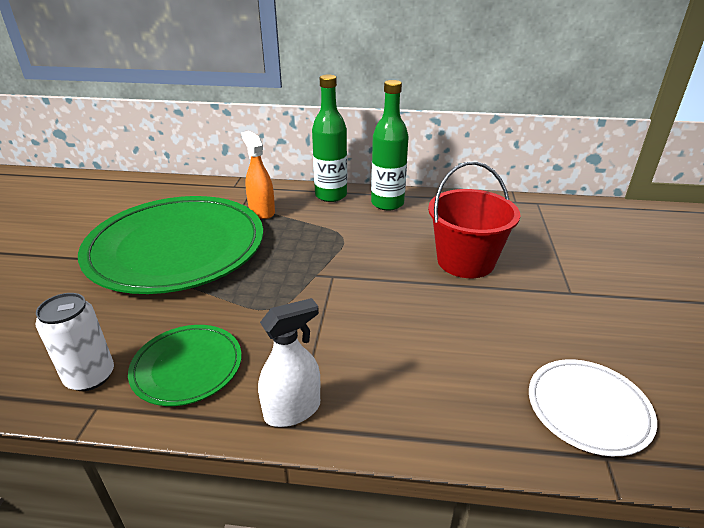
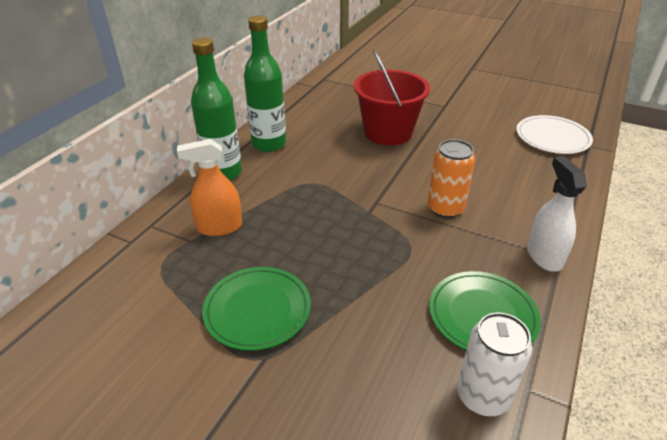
camera: 70 degrees left, 5 degrees up
(176, 248) = (257, 310): green plate -> green plate, size x0.46
(345, 322) = (445, 208): none -> orange can

